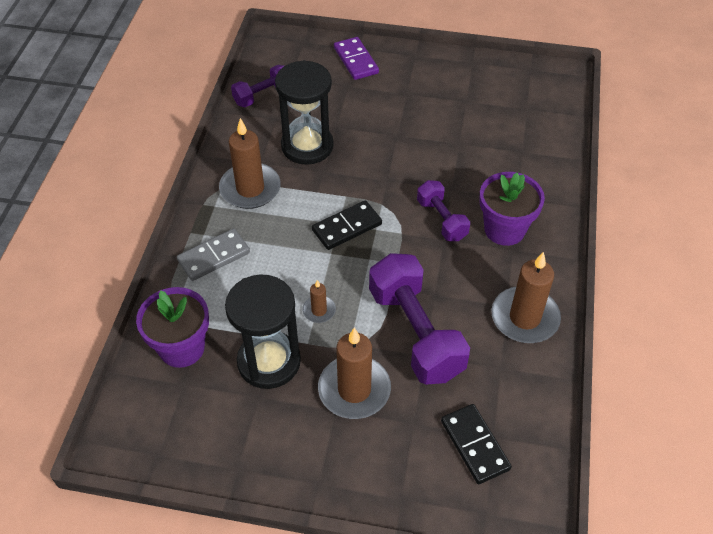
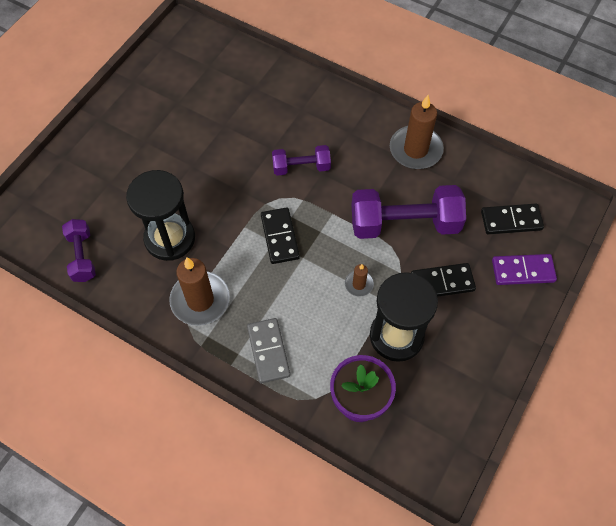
camera: 70 degrees left, 10 degrees up
(354, 389) = (442, 282): brown candle -> black domino
(356, 60) = (79, 165): purple domino -> purple domino (523, 271)
(504, 229) = (329, 130): purple flower pot -> none

